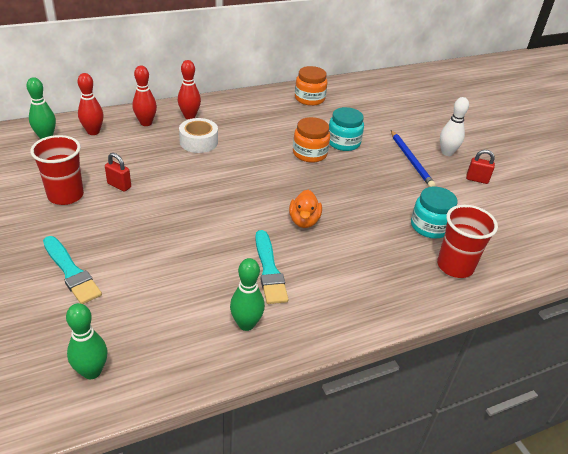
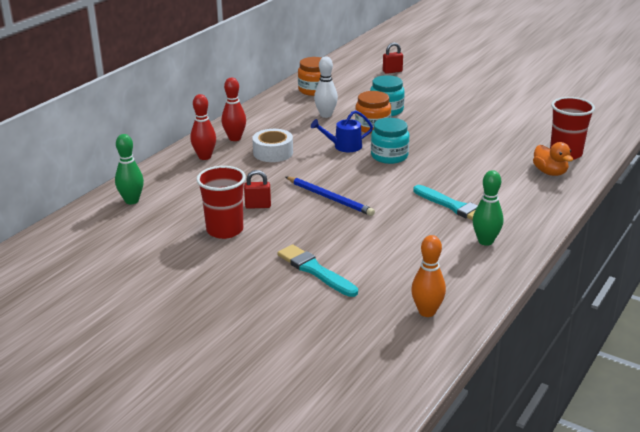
camera: 30 degrees left, 10 degrees down
(71, 272) = (315, 271): turquoise brush -> turquoise brush turned 150 degrees counterclockwise
(92, 371) = (427, 312): green bowling pin -> orange bowling pin
(93, 132) = (168, 180): red bowling pin -> none
(260, 161) = (344, 146): none -> blue watering can
(304, 221) = (433, 169): orange duck -> orange duck (550, 172)
(411, 160) = (451, 103): blue pencil -> blue pencil (330, 198)
(430, 226) = (520, 138): turquoise jar -> turquoise jar (389, 156)
(447, 152) = (468, 89): white bowling pin -> white bowling pin (326, 115)
(477, 179) = (511, 98): red padlock -> red padlock (392, 71)

